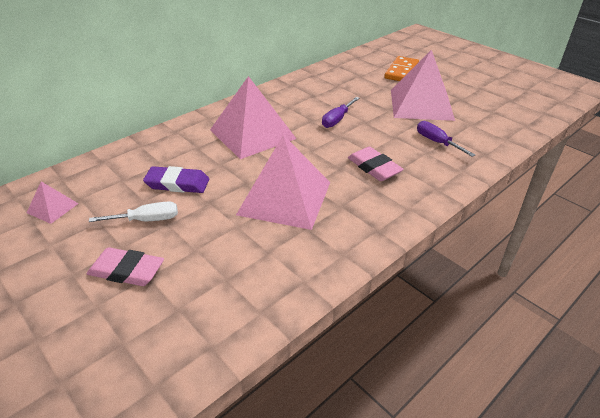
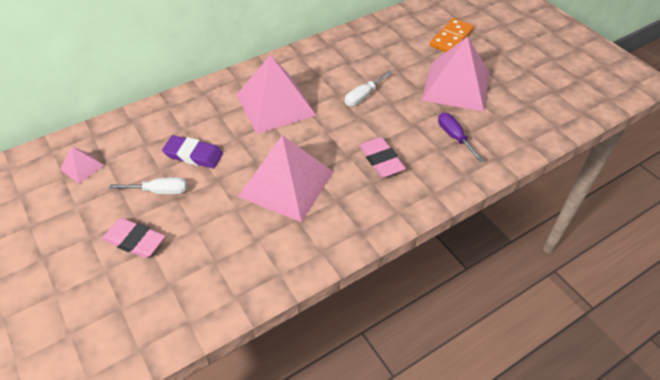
camera: 10 degrees right, 10 degrees up
(337, 120) = (363, 96): purple screwdriver -> white screwdriver

